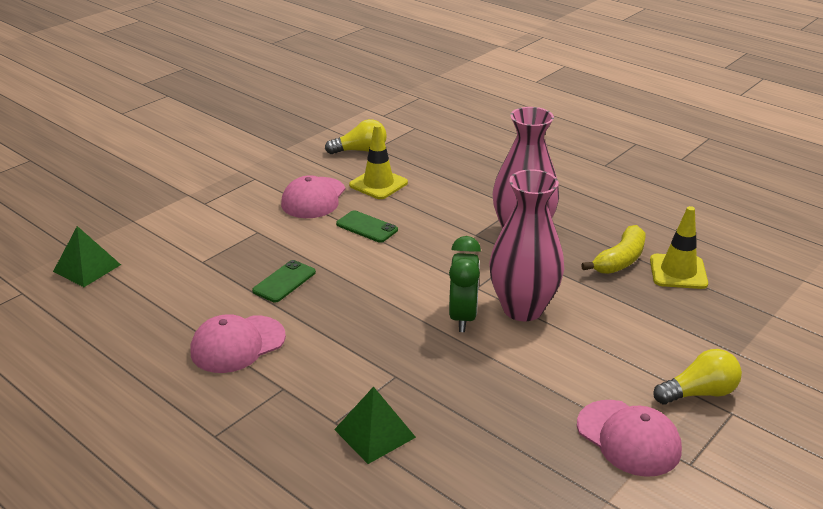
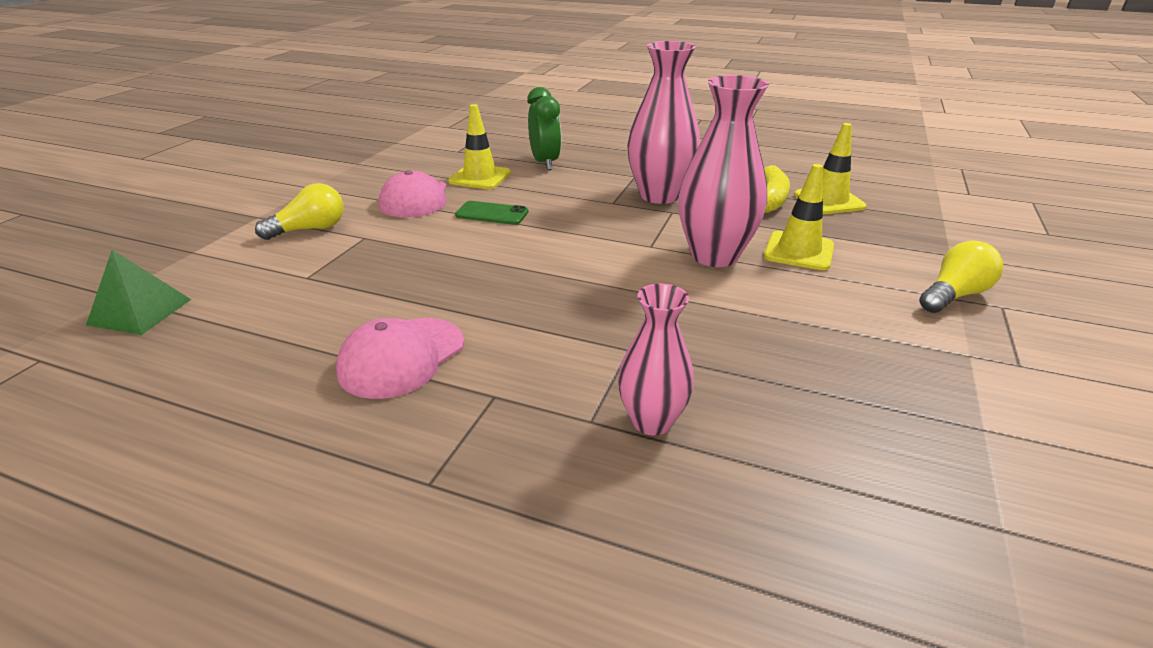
camera: 20 degrees left, 0 degrees up
(284, 281) = (426, 279): green phone -> none
(360, 151) = (442, 155): yellow light bulb -> yellow light bulb (310, 229)
(374, 433) = (652, 421): green pyramid -> pink vase
(463, 317) = (659, 275): green clock -> green clock (545, 163)
(600, 320) = (798, 251): none -> yellow traffic cone
(628, 438) = (935, 354): pink cap -> none

